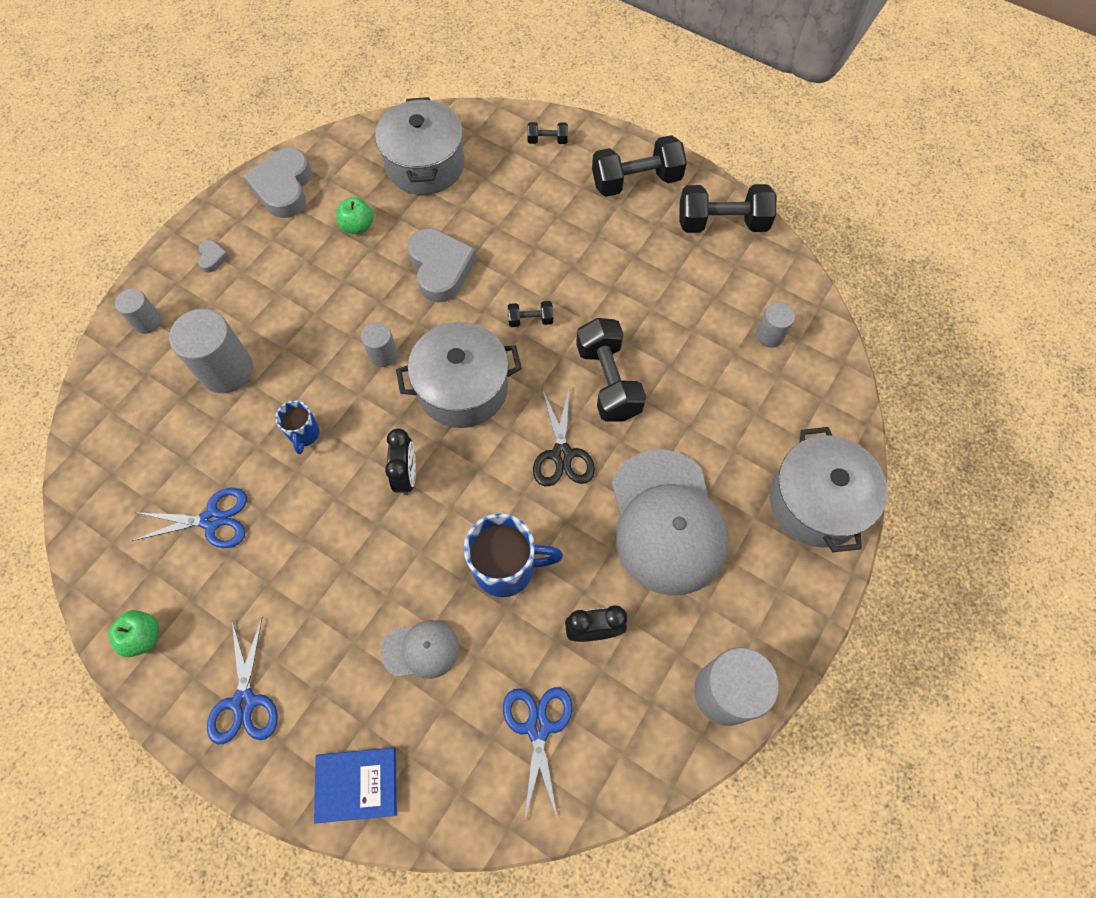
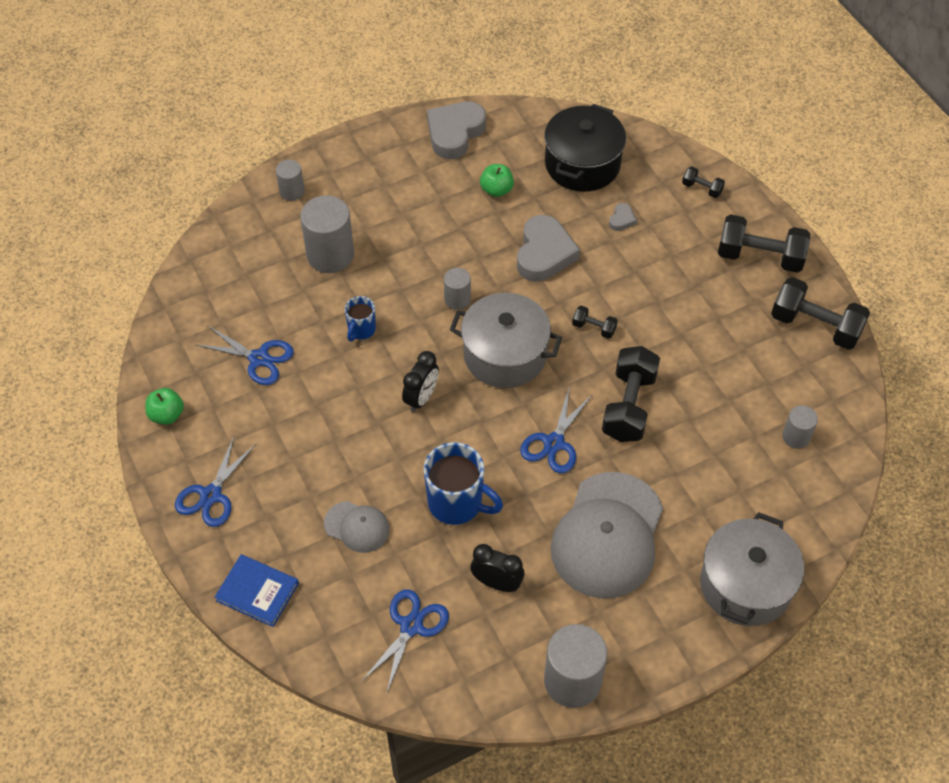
camera: 30 degrees right, 10 degrees down
(212, 258) = (367, 164): grey heart -> grey heart (622, 219)
(425, 165) = (582, 164): grey pot -> black pot
(562, 454) = (554, 443): black scissors -> blue scissors

